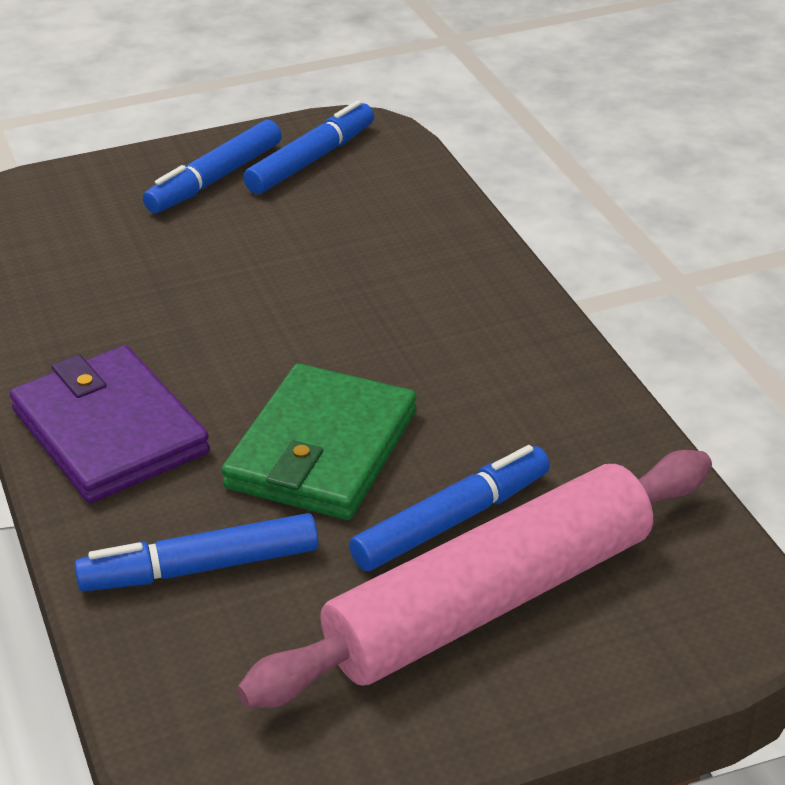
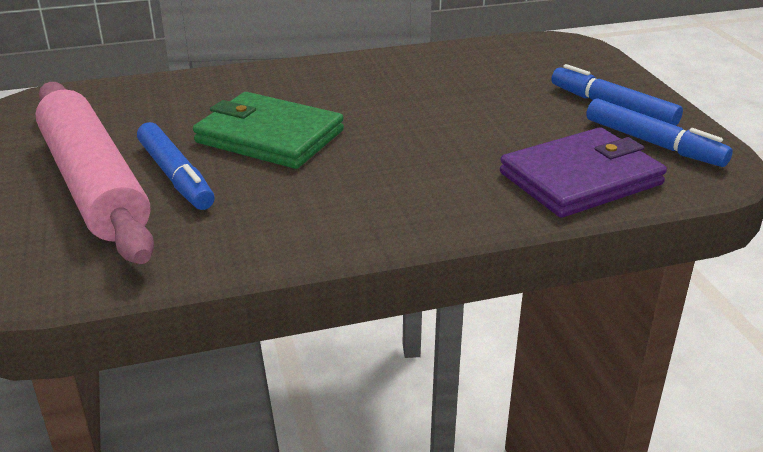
camera: 95 degrees right, 5 degrees down
(110, 431) = (314, 78): purple wallet -> purple wallet (581, 179)
(200, 568) = (181, 101): blue marker -> none

